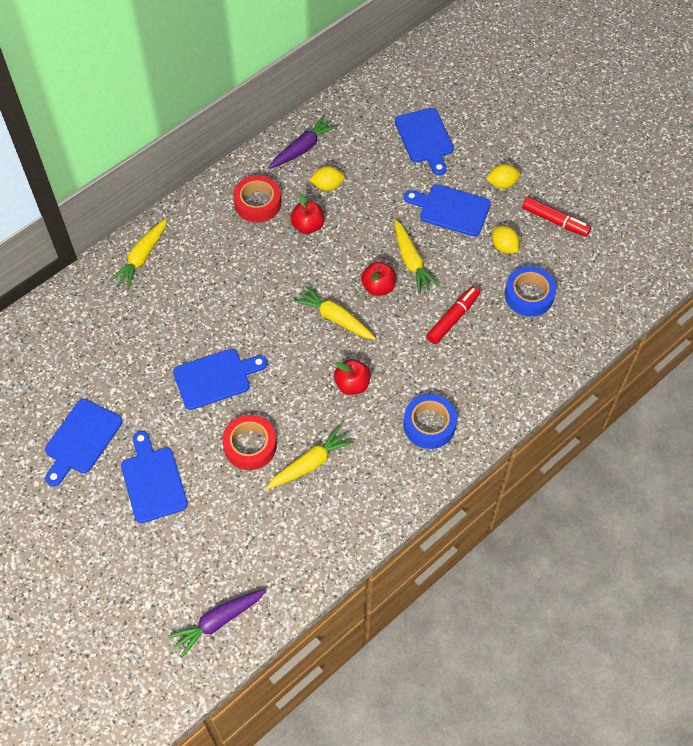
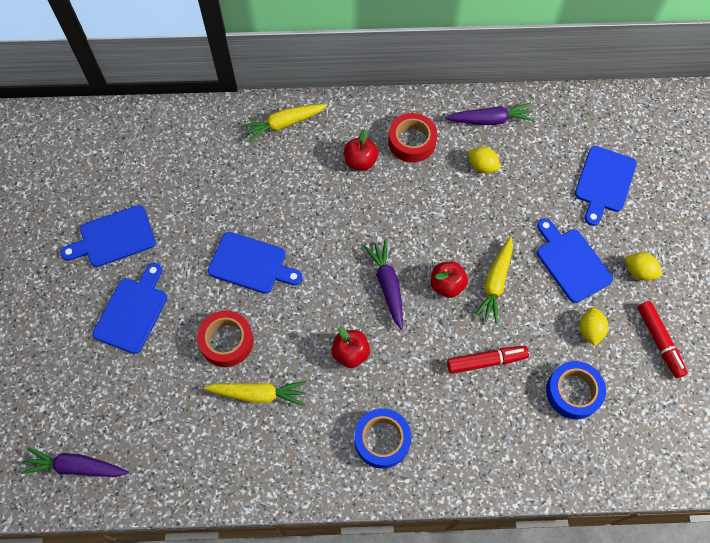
camera: 40 degrees right, 5 degrees up
(308, 226) = (435, 189): red apple -> red apple (360, 162)
(335, 318) = (387, 285): yellow carrot -> purple carrot

